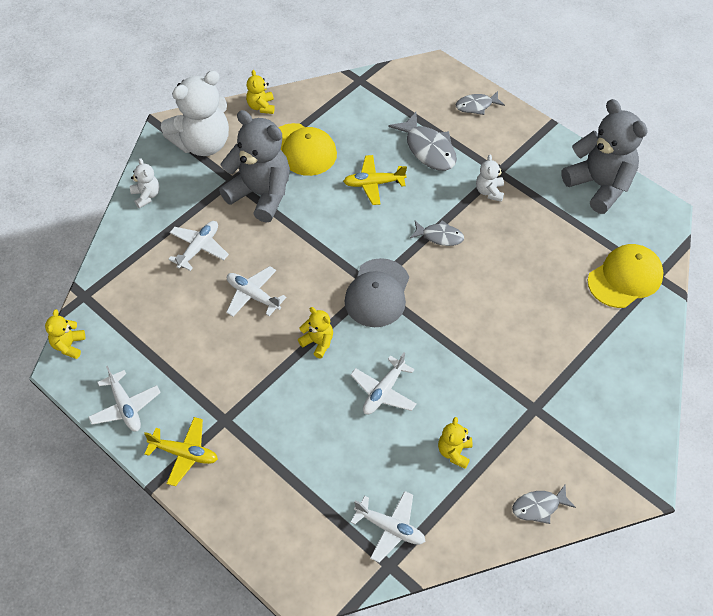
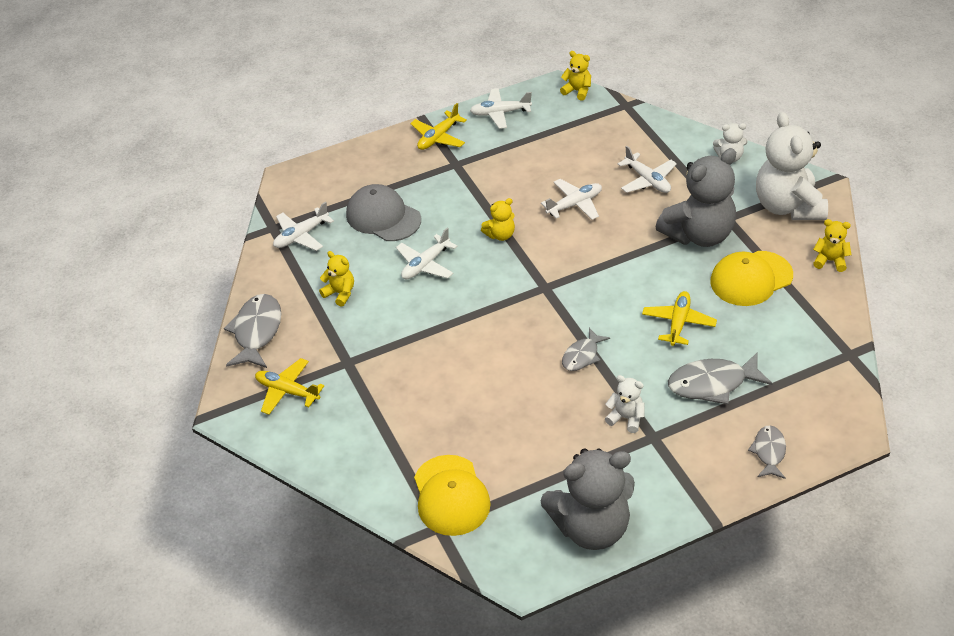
camera: 115 degrees right, 10 degrees down
(377, 293) = (534, 288): grey cap -> grey cap (383, 217)
(383, 391) = (425, 264): white plane -> white plane turned 105 degrees counterclockwise
(539, 507) = (257, 332): grey fish -> grey fish, size x1.64
(593, 443) = (287, 391): none -> yellow plane

